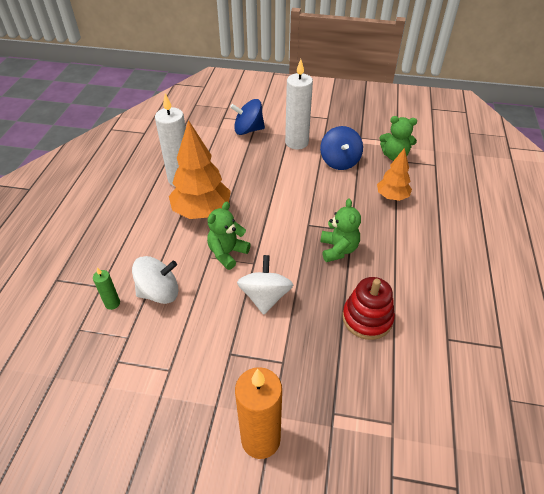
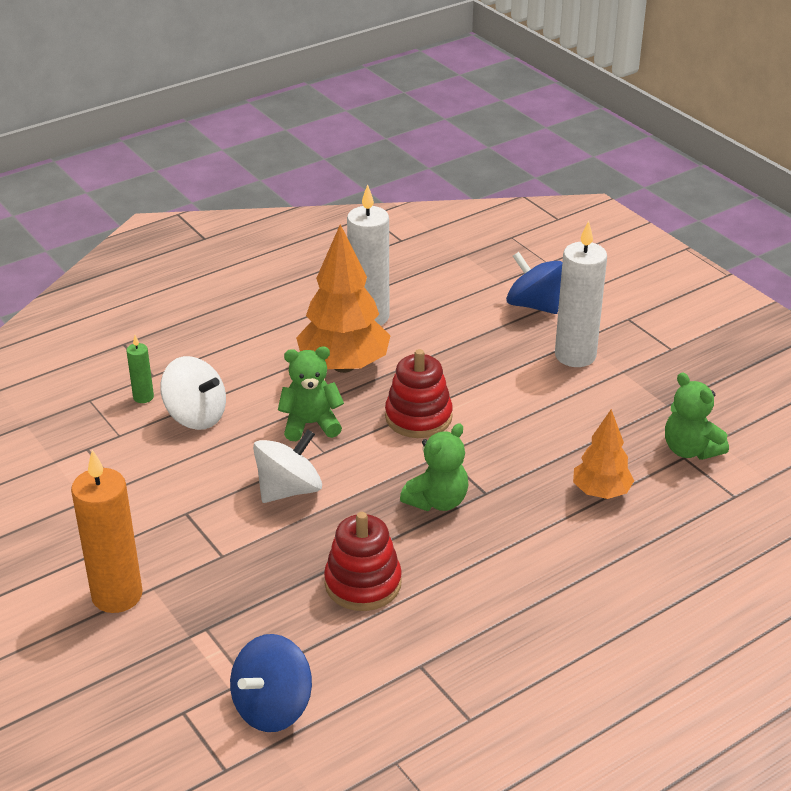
camera: 45 degrees right, 10 degrees down
(272, 214) = (418, 417): none -> red stacking toy
(339, 161) = (598, 411): blue spinning top -> blue spinning top (272, 707)

